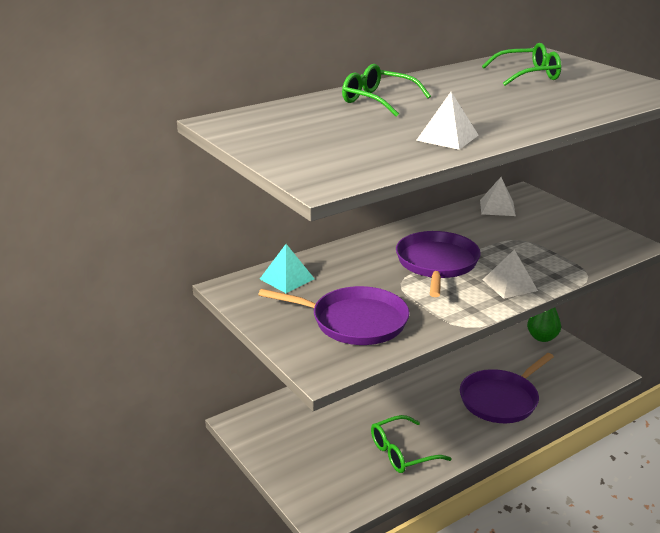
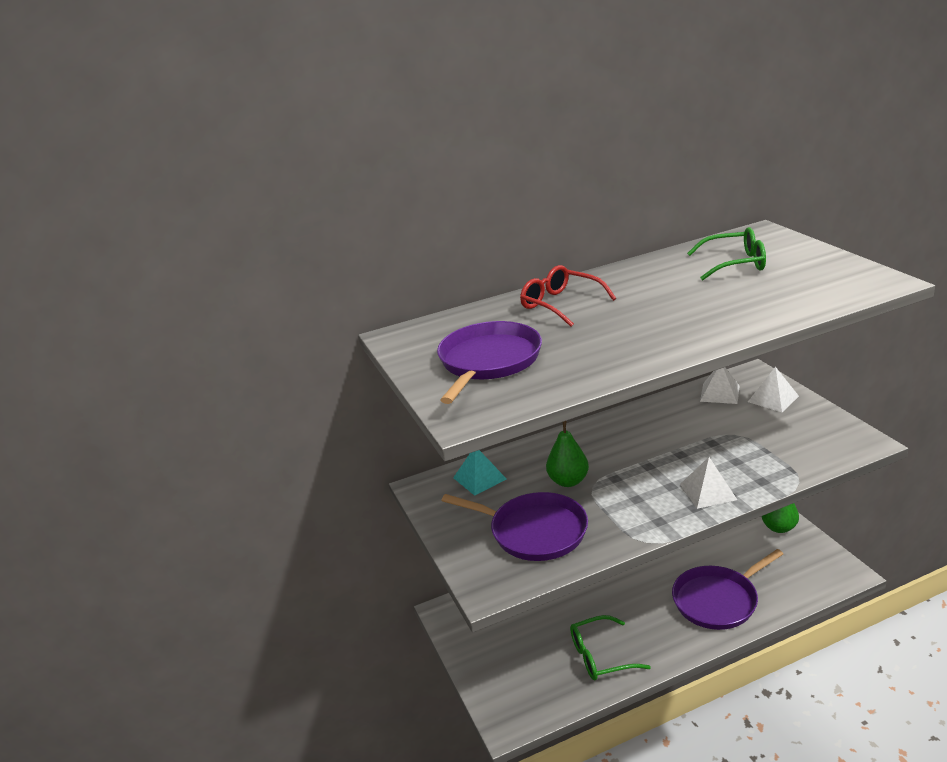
camera: 15 degrees right, 0 degrees up
(376, 279) = (568, 481): none -> green pear
(377, 100) = (560, 304): green glasses -> red glasses
(436, 263) = (636, 463): purple pan -> purple pan (488, 361)
(447, 137) = (613, 355): white pyramid -> white pyramid (773, 399)

